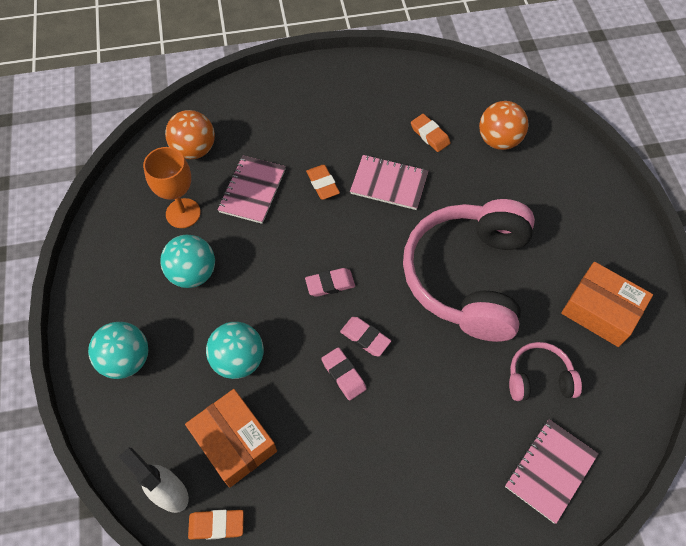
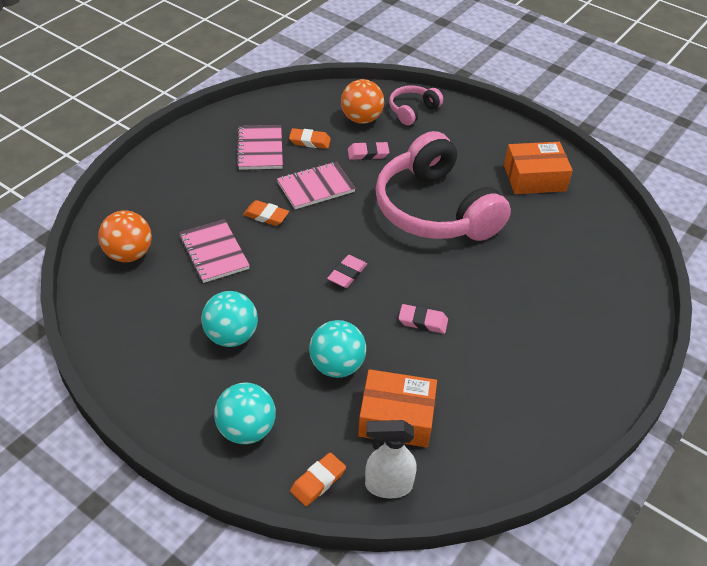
camera: 45 degrees left, 15 degrees down
(183, 213) = (172, 302): orange goblet -> none
(216, 525) = (446, 477): orange eraser -> orange eraser (318, 481)
(365, 338) = (410, 289): pink eraser -> pink eraser (368, 153)
(539, 378) = (543, 238): pink headphones -> pink headphones (413, 110)
(550, 470) = (606, 282): pink notebook -> pink notebook (260, 149)

